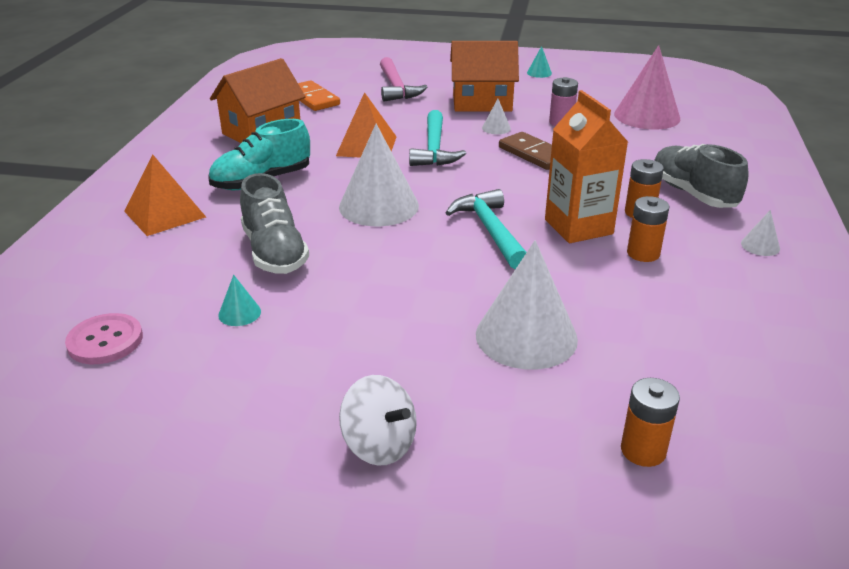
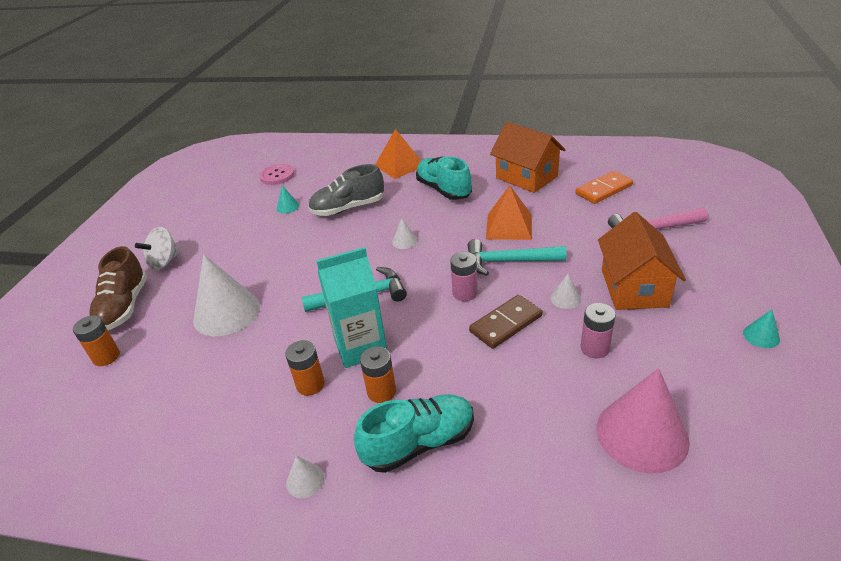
camera: 95 degrees right, 5 degrees up
(379, 206) = (404, 241): white cone -> white cone, size x0.43
(486, 171) = (465, 293): none -> pink battery
(515, 467) = (124, 306): none -> brown shoe
(578, 227) = (360, 347): orange carton -> turquoise carton
(692, 194) = (419, 443): grey shoe -> turquoise shoe

